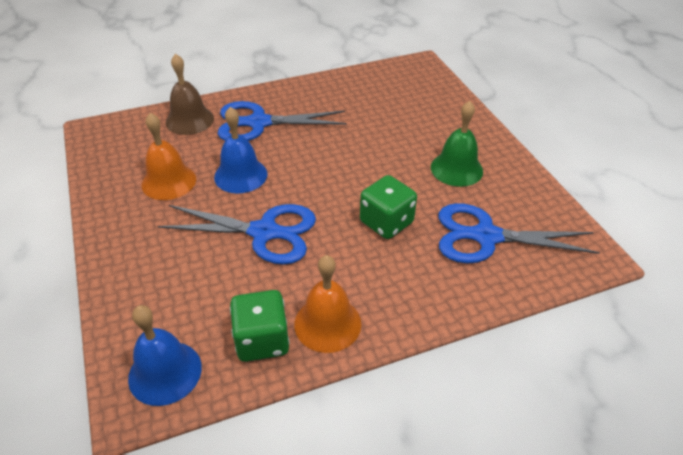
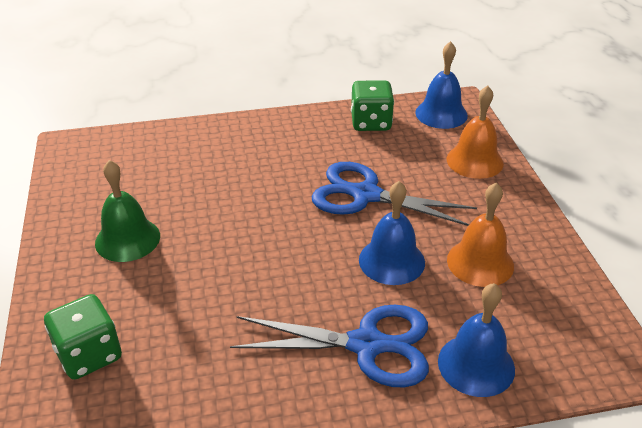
camera: 170 degrees left, 5 degrees down
(189, 120) = (476, 365): brown bell -> blue bell
(327, 323) = (319, 126): orange bell -> orange bell (474, 161)
(386, 222) = (239, 191): green dice -> green dice (89, 354)
(486, 236) = (150, 169): blue scissors -> none

